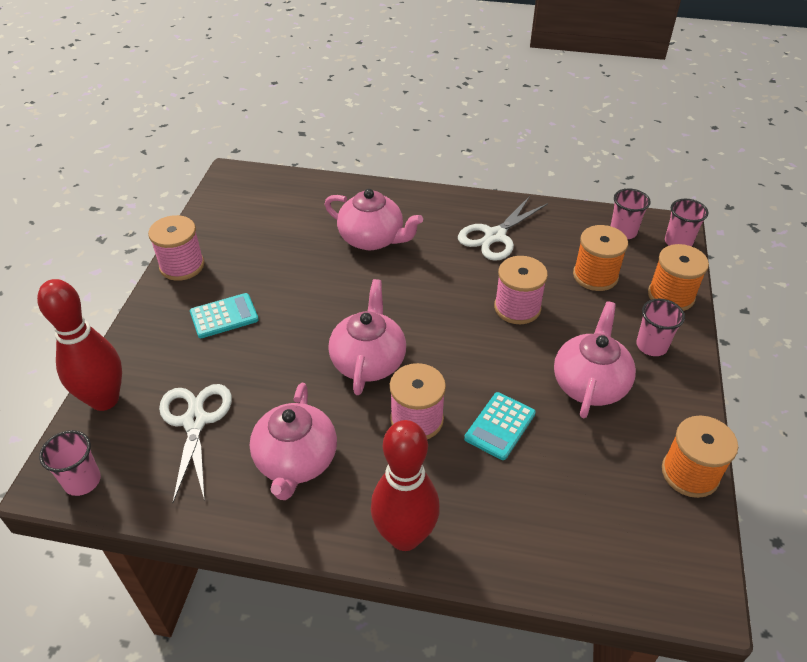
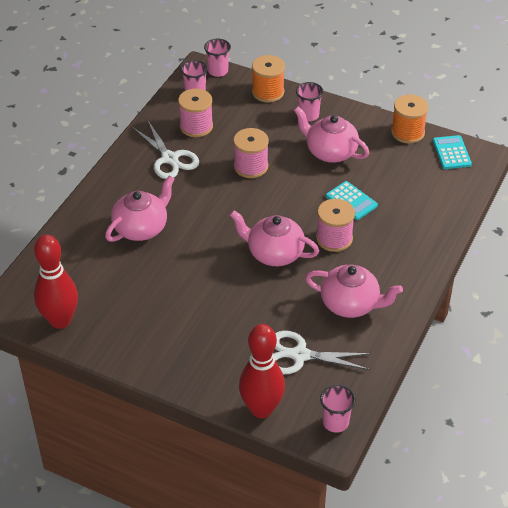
camera: 75 degrees left, 0 degrees up
(182, 266) = (122, 353): pink spool -> pink spool (196, 126)
(224, 316) = (196, 330): turquoise calculator -> turquoise calculator (451, 153)
(405, 536) = (419, 261): red bowling pin -> red bowling pin (60, 320)
(595, 276) = (234, 120): orange spool -> none

